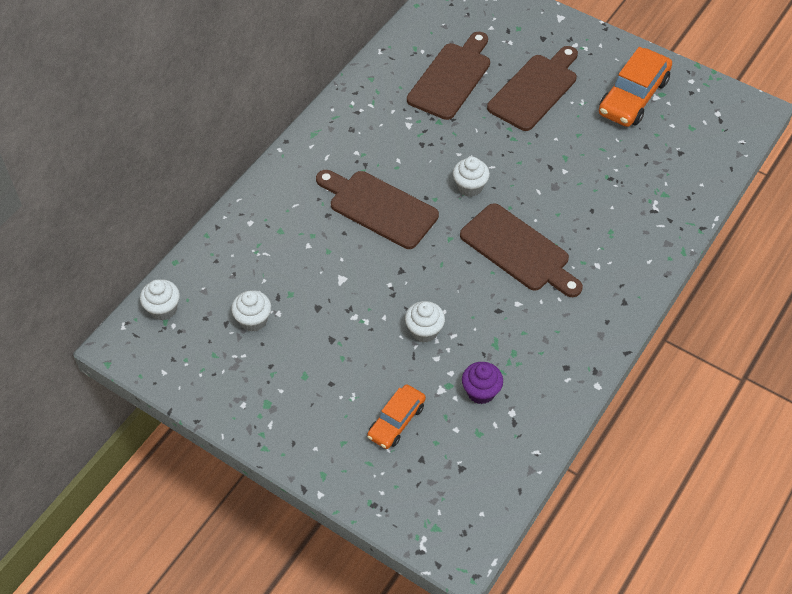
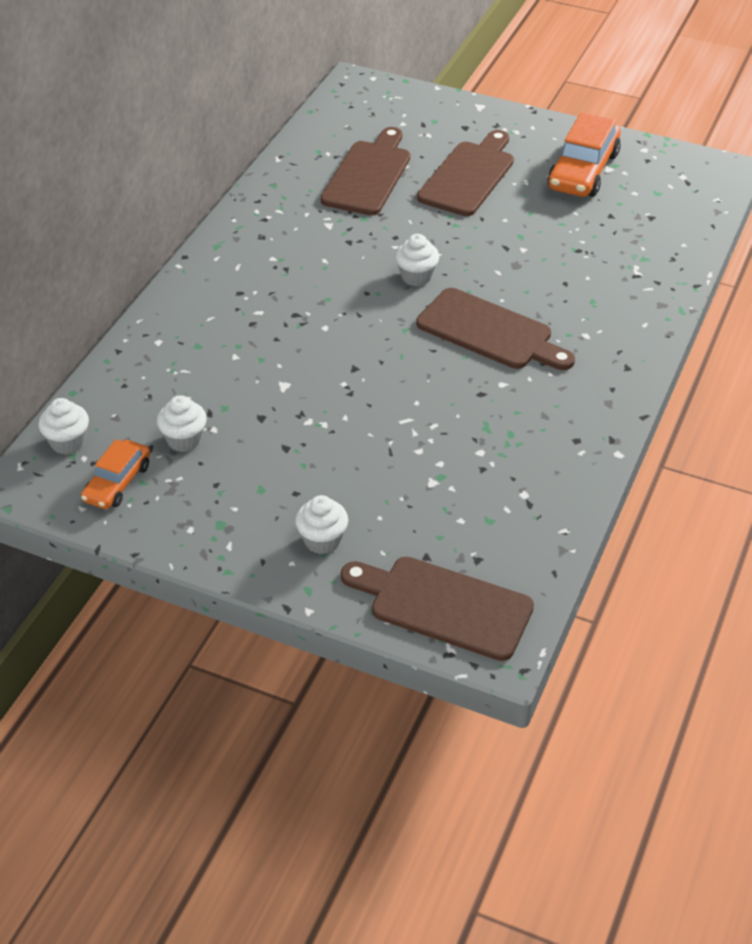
camera: 10 degrees left, 10 degrees down
(379, 207) = (313, 309): brown cutting board -> brown cutting board (444, 606)
(396, 421) = (386, 521): orange car -> orange car (117, 482)
(424, 331) = (397, 425): white cupcake -> white cupcake (322, 540)
(481, 392) = (481, 478): purple cupcake -> none

